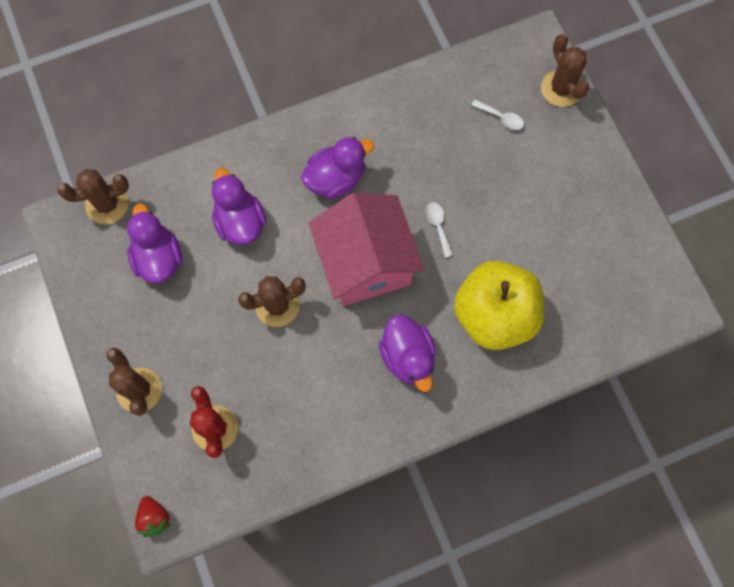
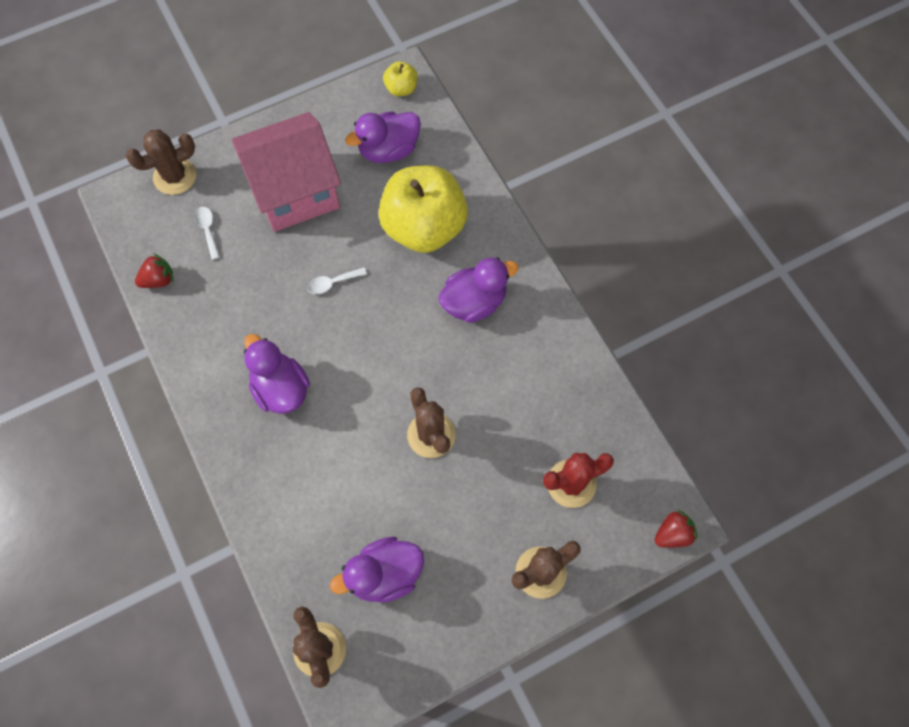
camera: 95 degrees left, 5 degrees down
(240, 222) = (336, 486): purple duck -> purple duck (388, 150)
(366, 264) = (378, 349): pink house -> pink house (295, 191)
(451, 78) = (158, 280): none -> red strawberry
(501, 118) = (207, 230): white spoon -> white spoon turned 45 degrees counterclockwise
(665, 304) = (401, 89): none -> yellow apple

